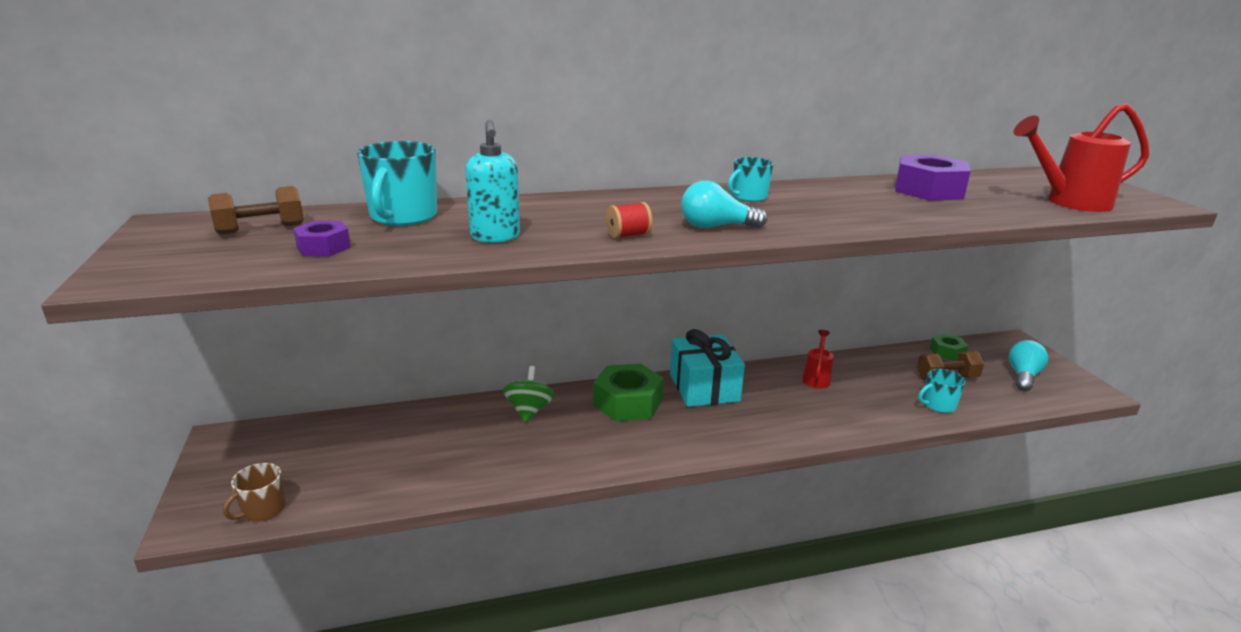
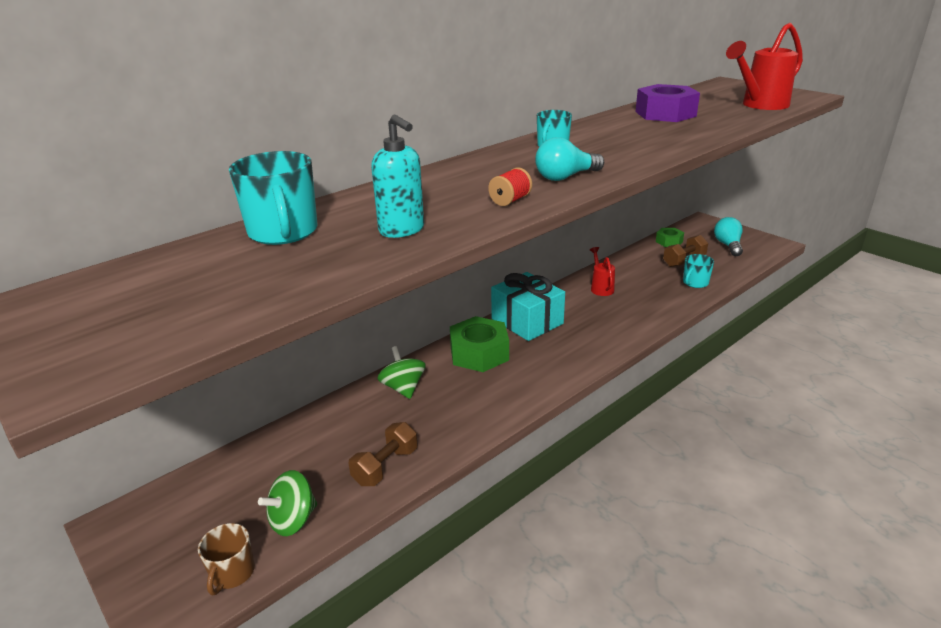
camera: 25 degrees left, 5 degrees up
(261, 229) = (150, 282): brown dumbbell -> brown dumbbell (385, 466)
(323, 247) = (250, 283): purple nut -> none
(341, 488) = (293, 520): none -> green spinning top

